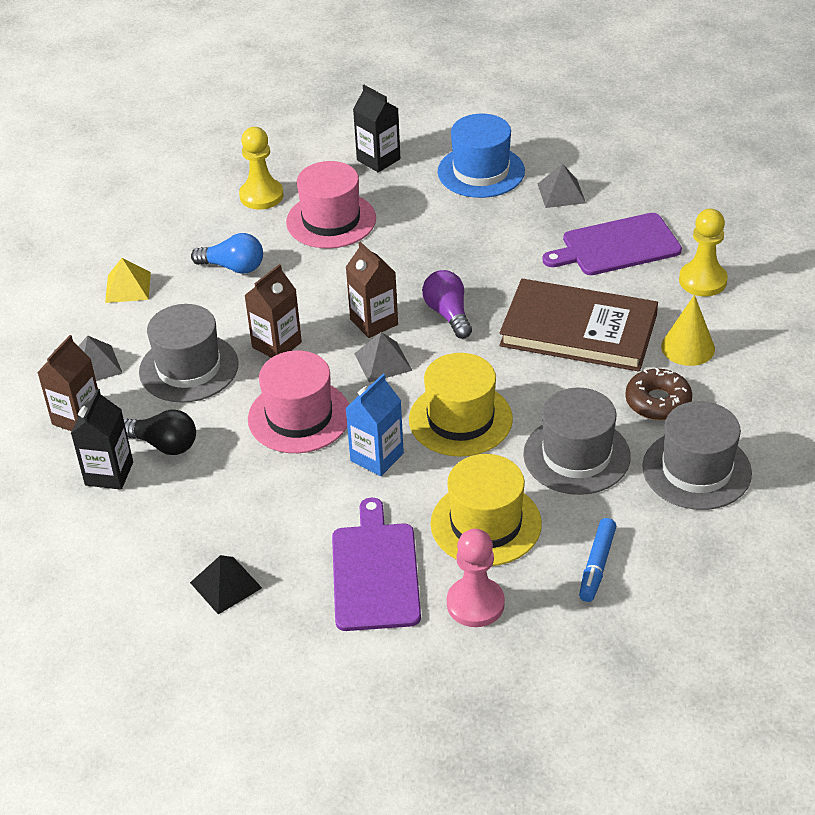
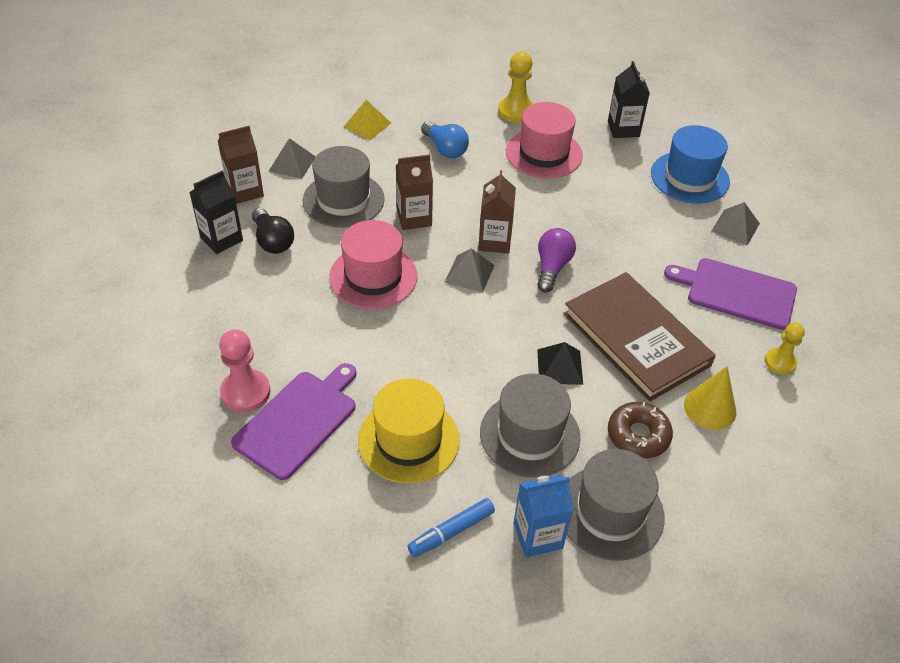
camera: 35 degrees right, 5 degrees up
(226, 585) = (202, 361): black pyramid -> black pyramid (560, 366)
(377, 457) = (390, 339): blue carton -> blue carton (538, 536)
(460, 419) = (476, 350): yellow hat -> none
(475, 604) = (336, 495): pink pawn -> pink pawn (245, 392)
(702, 281) = (780, 362): yellow pawn -> yellow pawn, size x0.66

